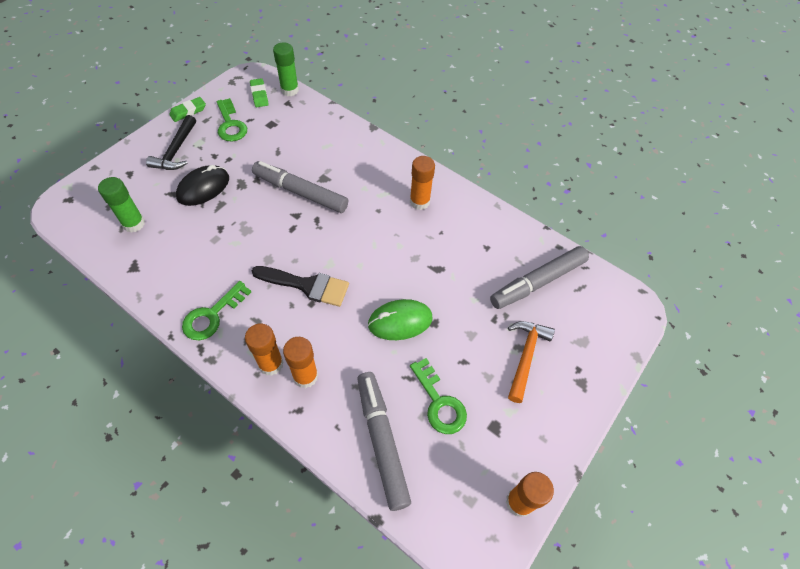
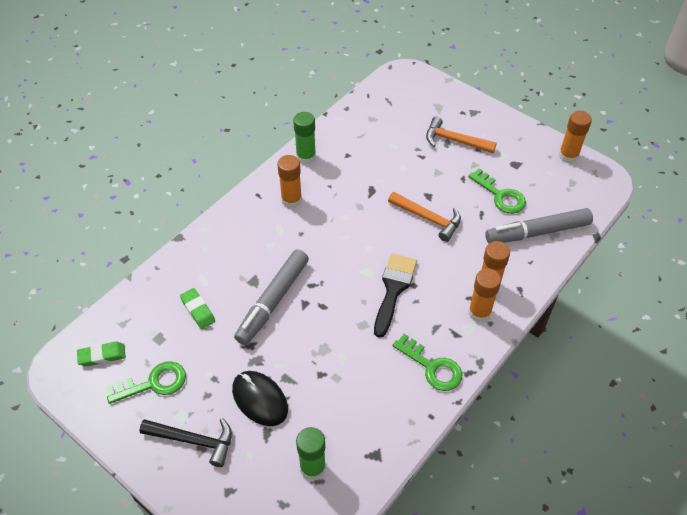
camera: 85 degrees left, 5 degrees down
(188, 112) = (120, 438): green eraser -> green eraser (198, 310)
(289, 90) = (99, 322): green glue stick -> green glue stick (306, 157)
(400, 321) = (428, 218): green mouse -> orange hammer
(439, 402) = (500, 195): green key -> green key turned 75 degrees clockwise
(538, 282) = (384, 125): grey marker -> none

